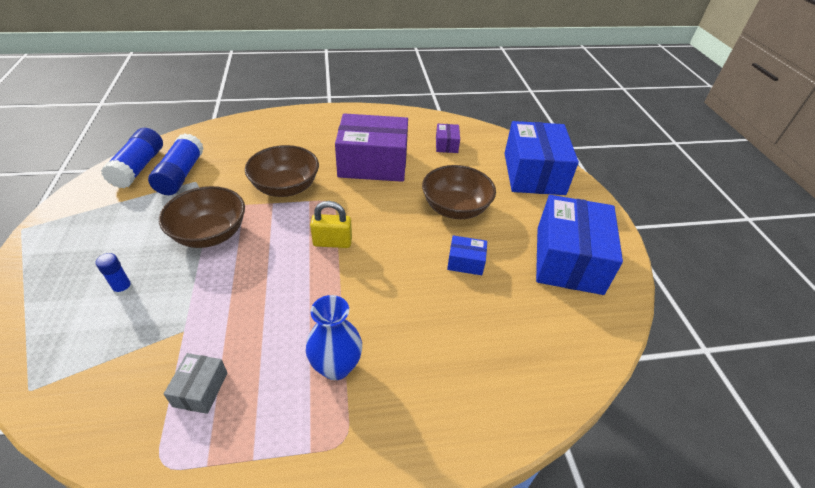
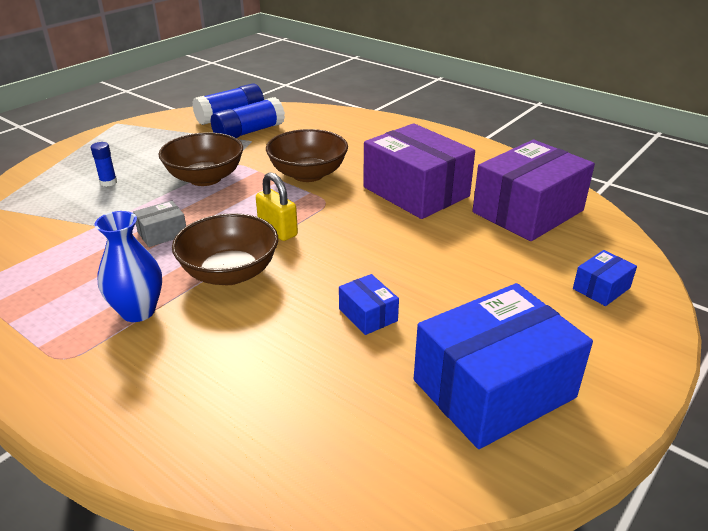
camera: 50 degrees right, 10 degrees down
(200, 389) = (51, 264): grey box -> grey box (162, 233)
(446, 145) = (528, 211): purple box -> purple box, size x2.29
(455, 208) = (438, 267): brown bowl -> brown bowl (230, 273)
(534, 173) = (601, 288): blue box -> blue box, size x0.44

